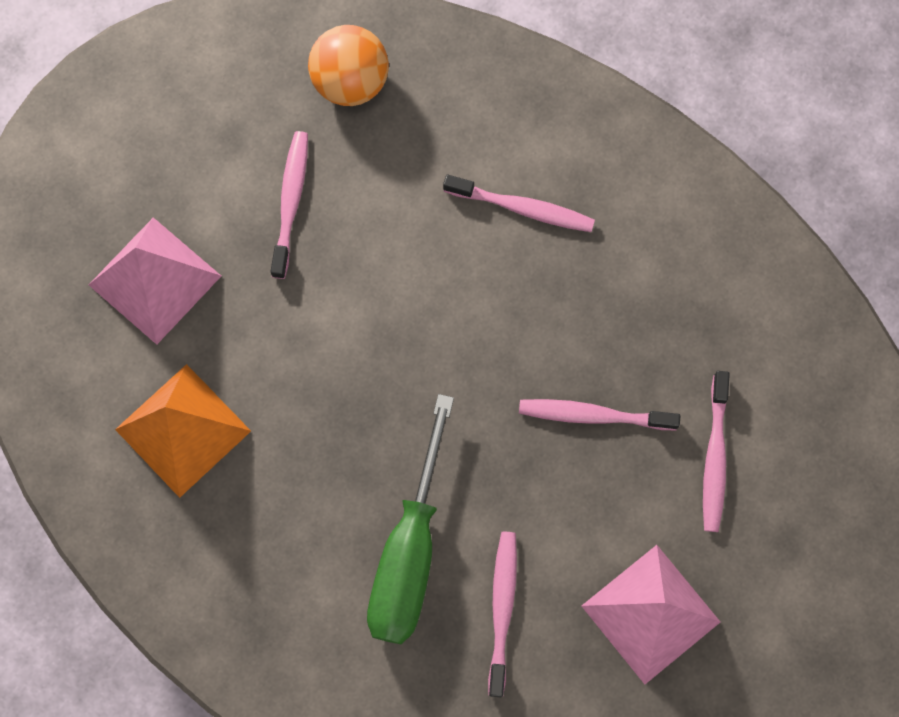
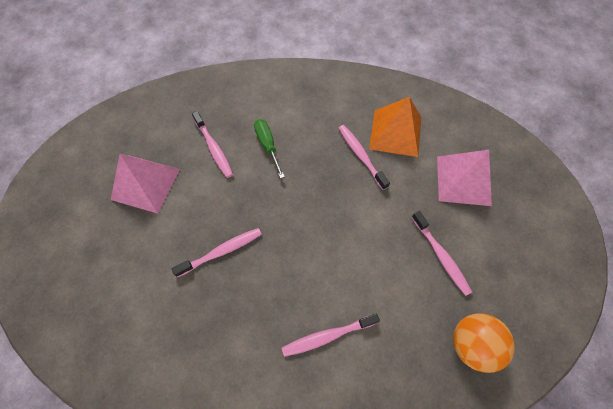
camera: 145 degrees right, 10 degrees down
(409, 552) = (268, 145): green screwdriver -> green screwdriver, size x0.55
(714, 457) = (148, 270): pink toothbrush -> pink toothbrush (361, 155)

